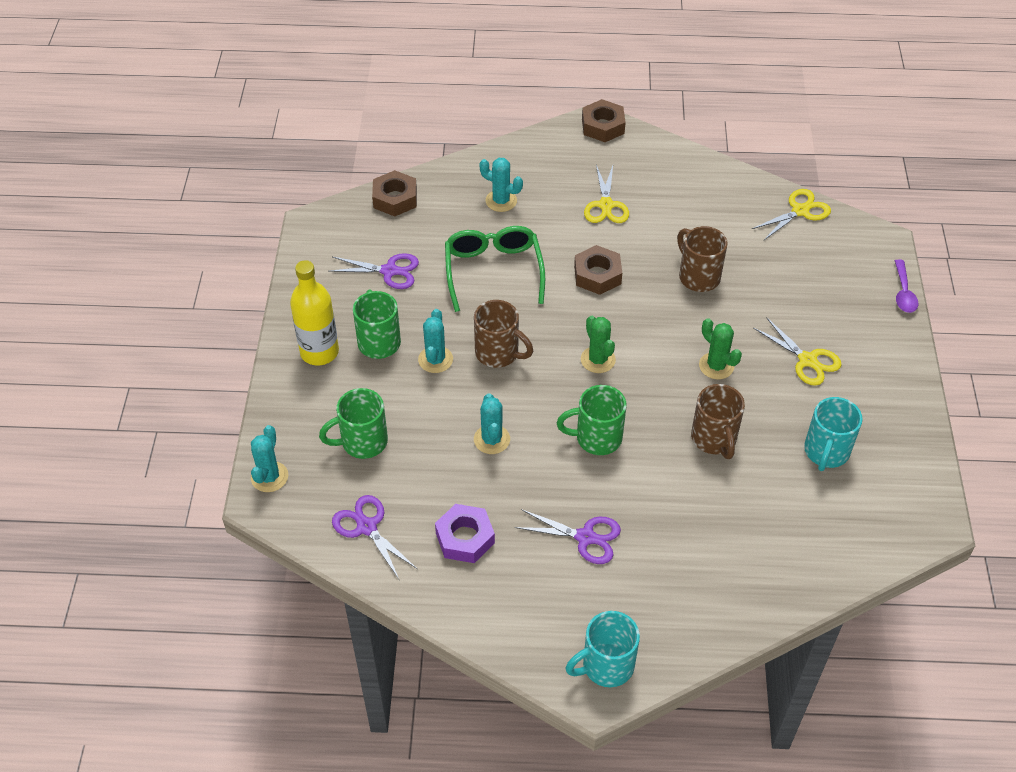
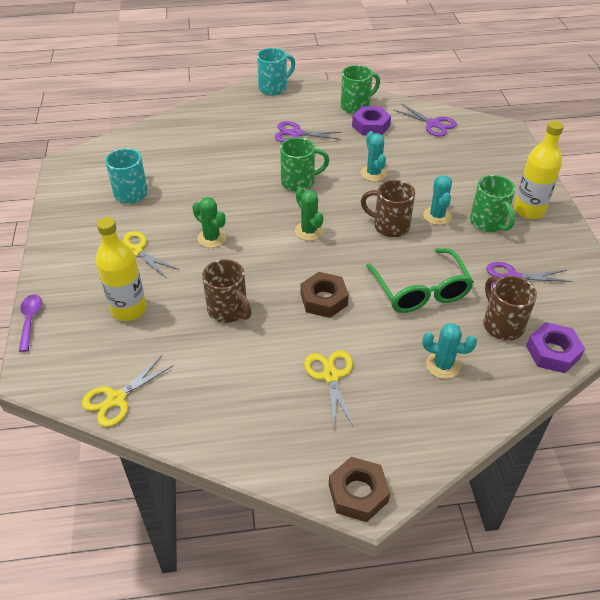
camera: 170 degrees right, 5 degrees down
(269, 477) = (509, 139): turquoise cactus -> none
(362, 442) = (461, 162): green mug -> green mug (356, 106)
(395, 199) = (552, 352): brown nut -> purple nut
(714, 439) = (213, 191): brown mug -> brown mug (502, 324)
(802, 291) = (129, 309): none -> yellow bottle

